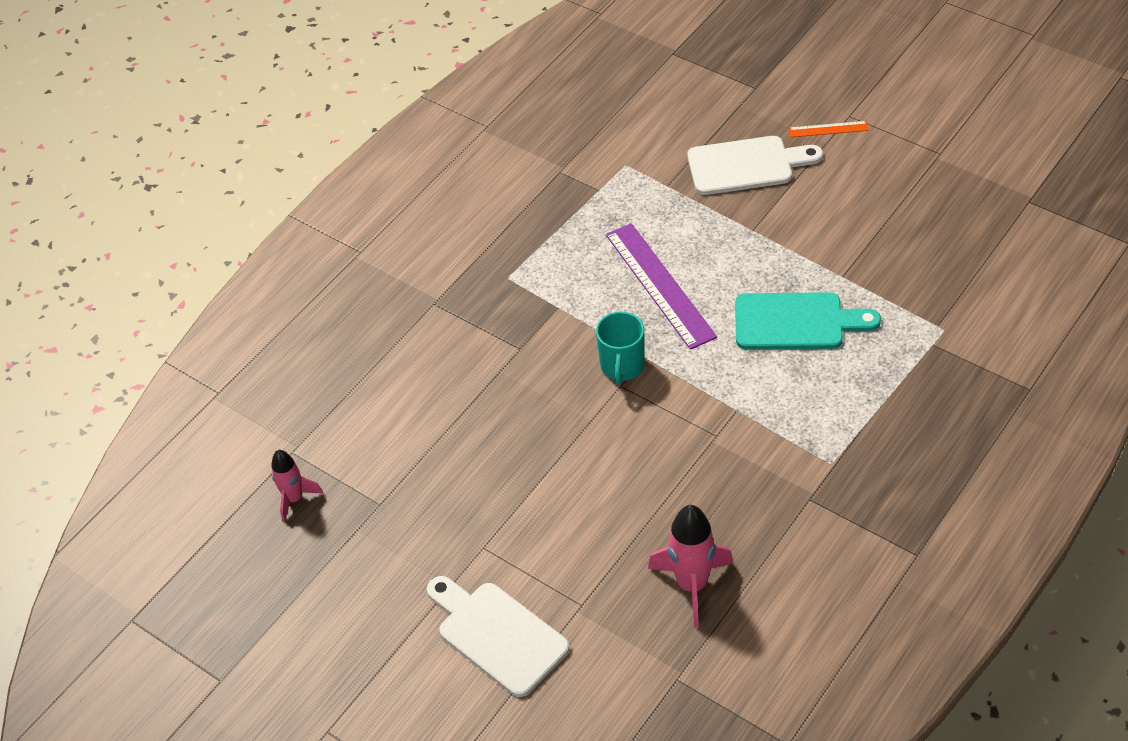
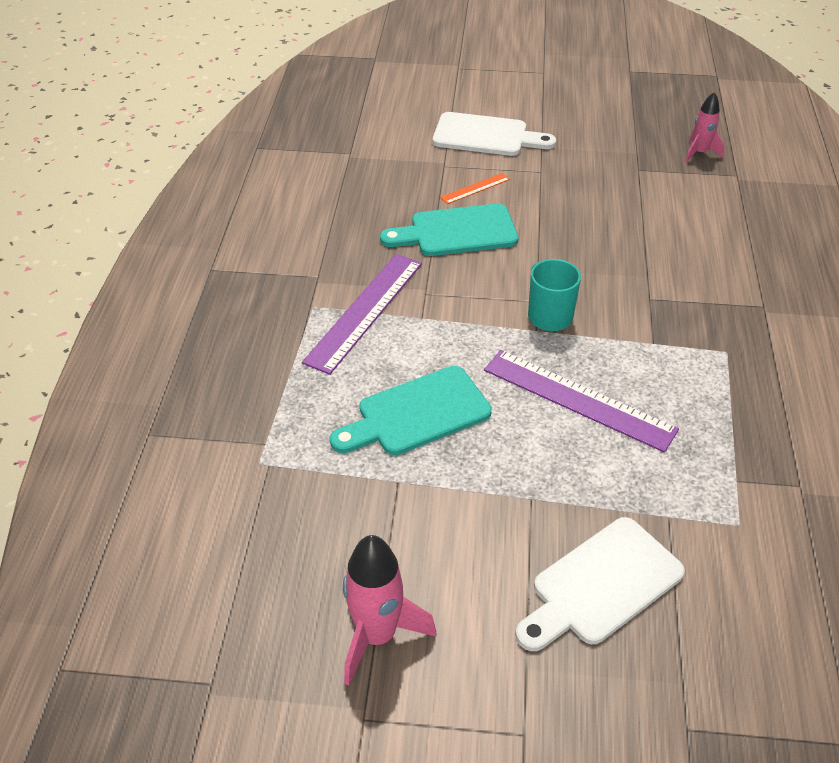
camera: 145 degrees right, 5 degrees down
(635, 498) = (457, 232): none -> turquoise cutting board
(692, 585) = (374, 198): pink rocket -> pink rocket (377, 635)
(785, 438) = (364, 311): none -> purple ruler
(828, 129) = (537, 694): orange ruler -> orange ruler (475, 188)

